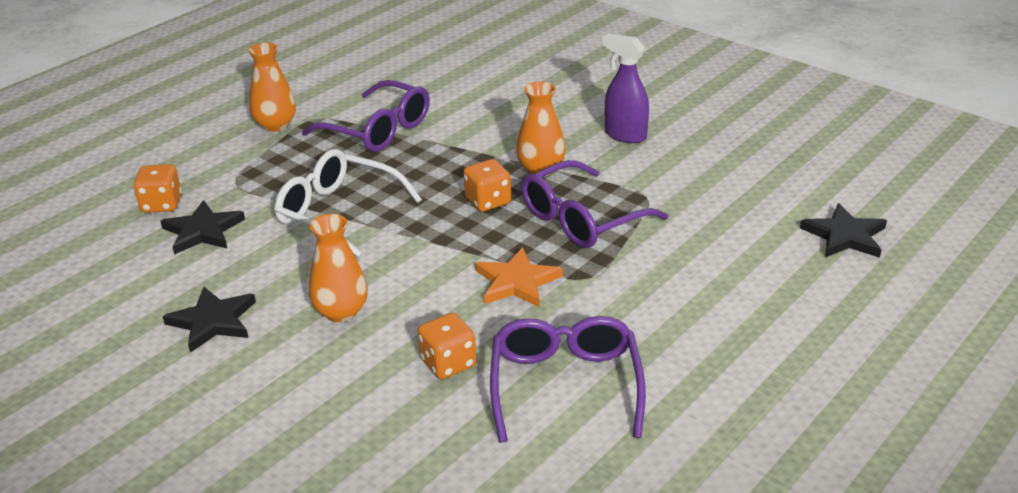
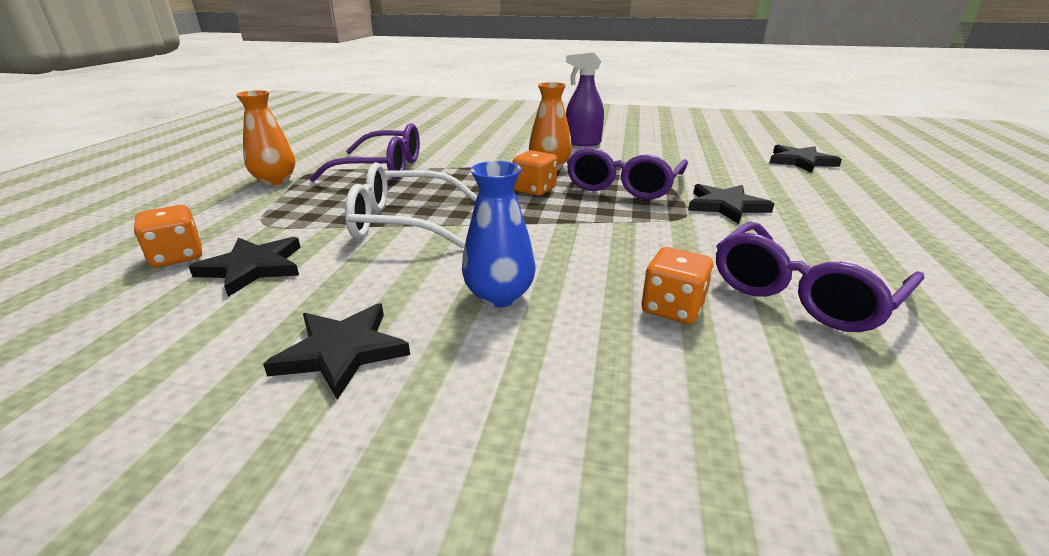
camera: 30 degrees left, 5 degrees down
(341, 312) = (499, 296): orange vase -> blue vase
(516, 282) = (636, 231): orange star -> none
(565, 385) = (802, 293): purple glasses -> purple glasses turned 105 degrees counterclockwise
(646, 277) = (726, 206): none -> black star

